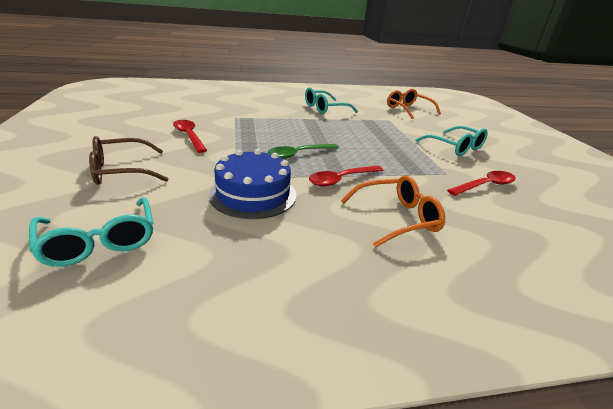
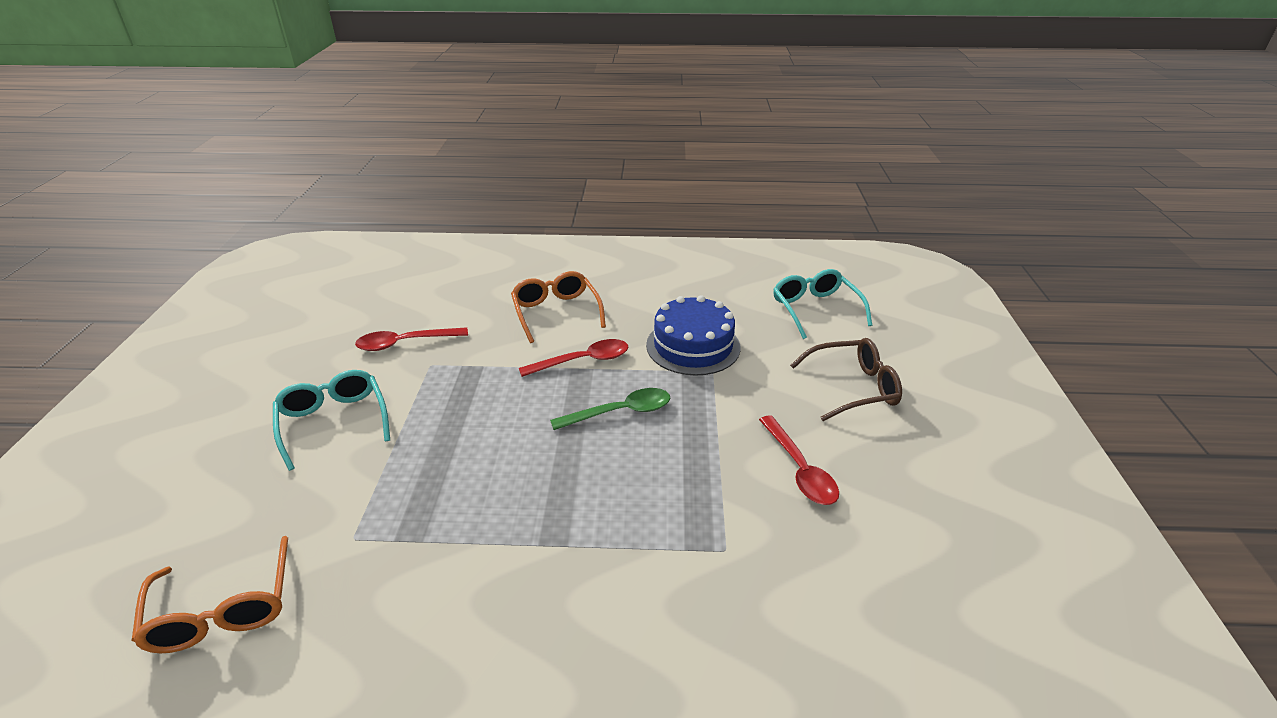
camera: 165 degrees left, 5 degrees up
(324, 108) = (478, 614): turquoise glasses -> none
(397, 218) = (556, 312): orange glasses -> orange glasses turned 75 degrees clockwise

